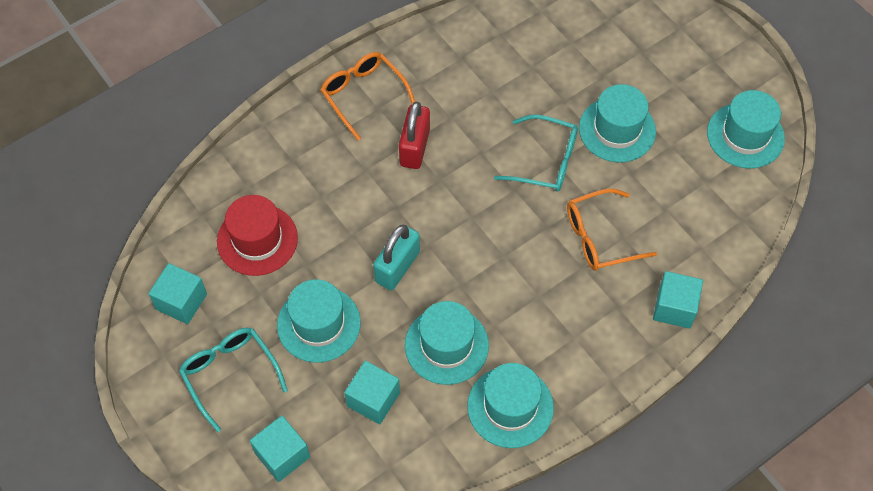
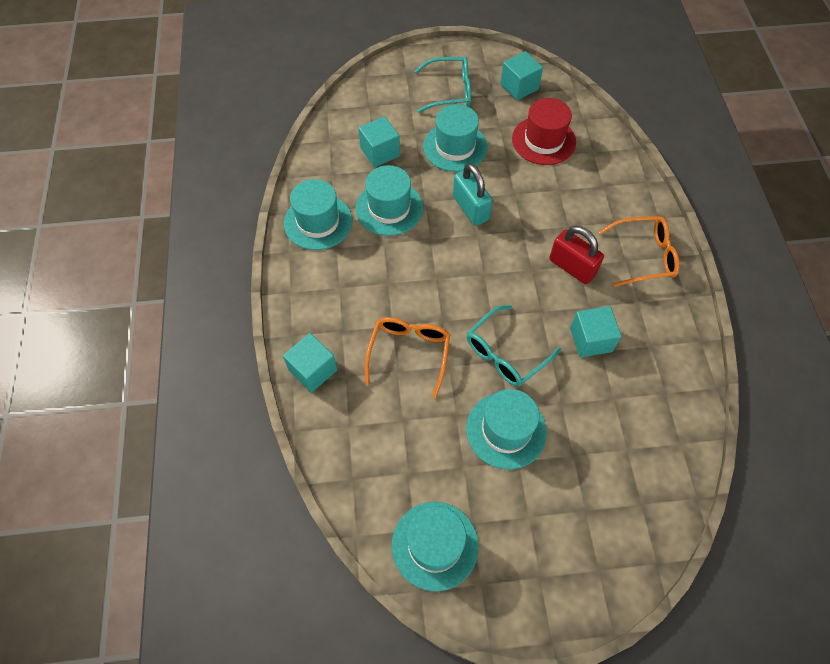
camera: 120 degrees right, 0 degrees up
(282, 455) = (377, 95): turquoise cube -> turquoise cube (590, 340)

